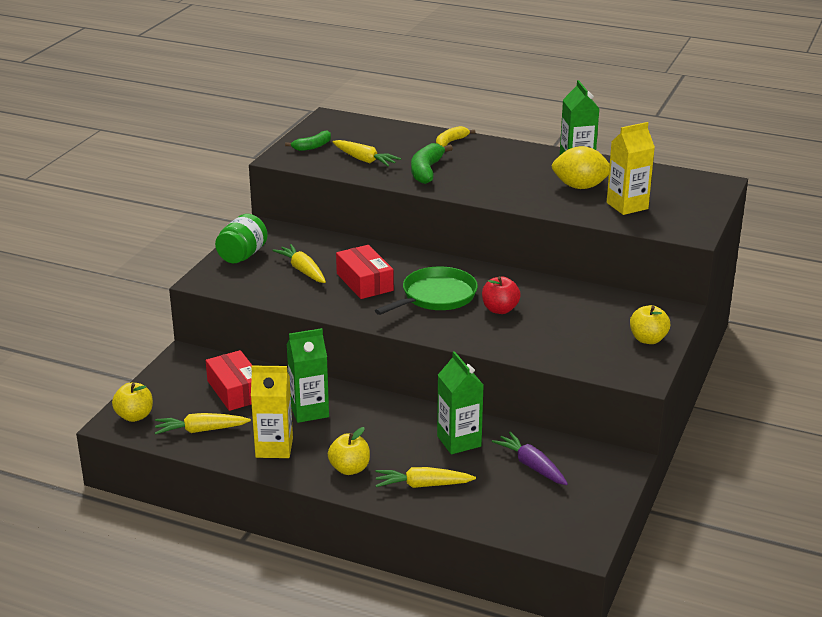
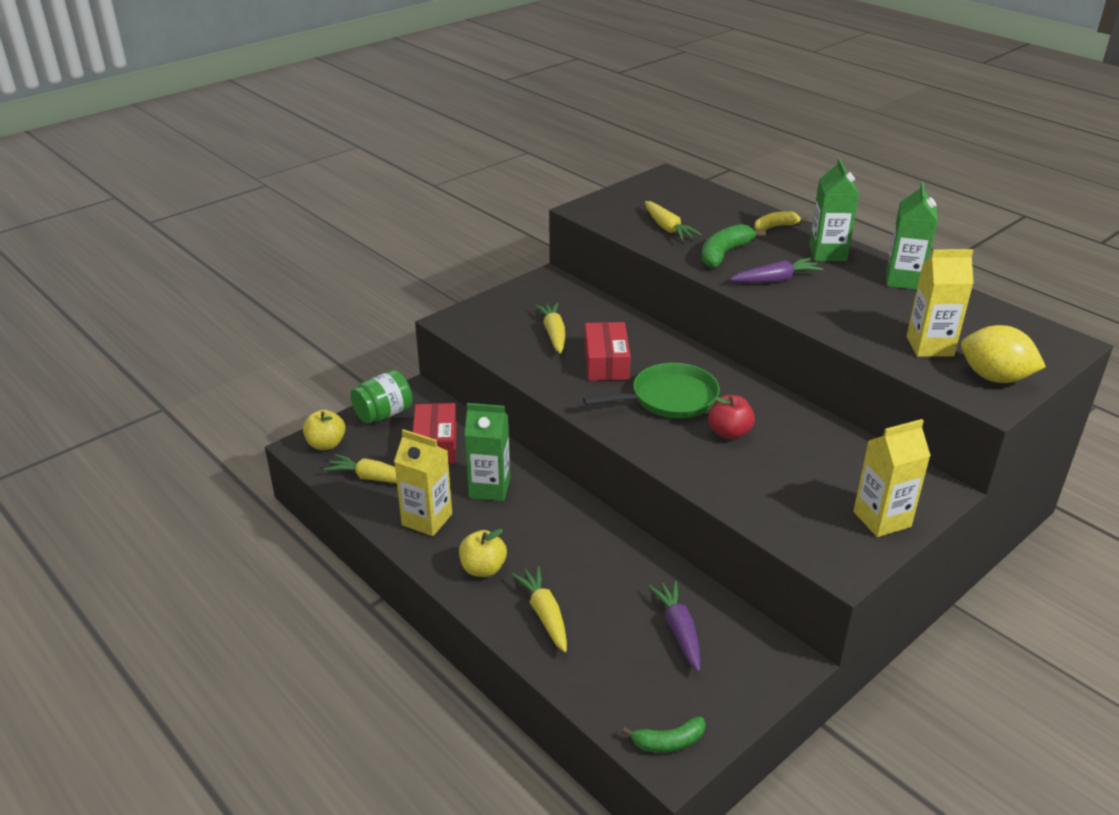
camera: 25 degrees right, 5 degrees up
(242, 255) = (508, 303): green jar -> green jar (383, 414)
(312, 146) = (626, 203): green banana -> green banana (668, 742)
(423, 485) = (544, 614): yellow carrot -> yellow carrot turned 45 degrees clockwise
(459, 441) = (618, 573): green carton -> green carton (827, 253)
(481, 182) = (775, 280): none -> purple carrot
(580, 187) = (887, 310): yellow lemon -> yellow lemon (994, 377)
(648, 339) = (882, 519): yellow apple -> yellow carton

